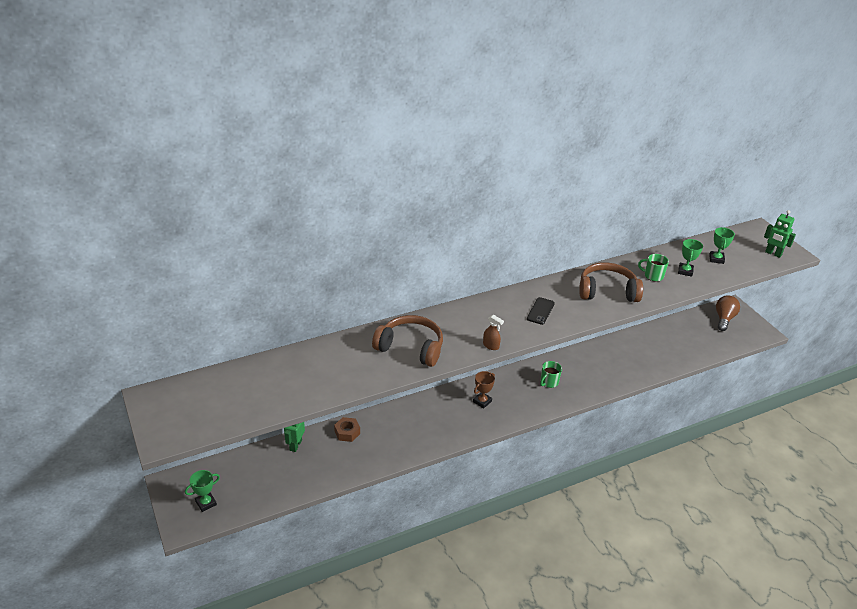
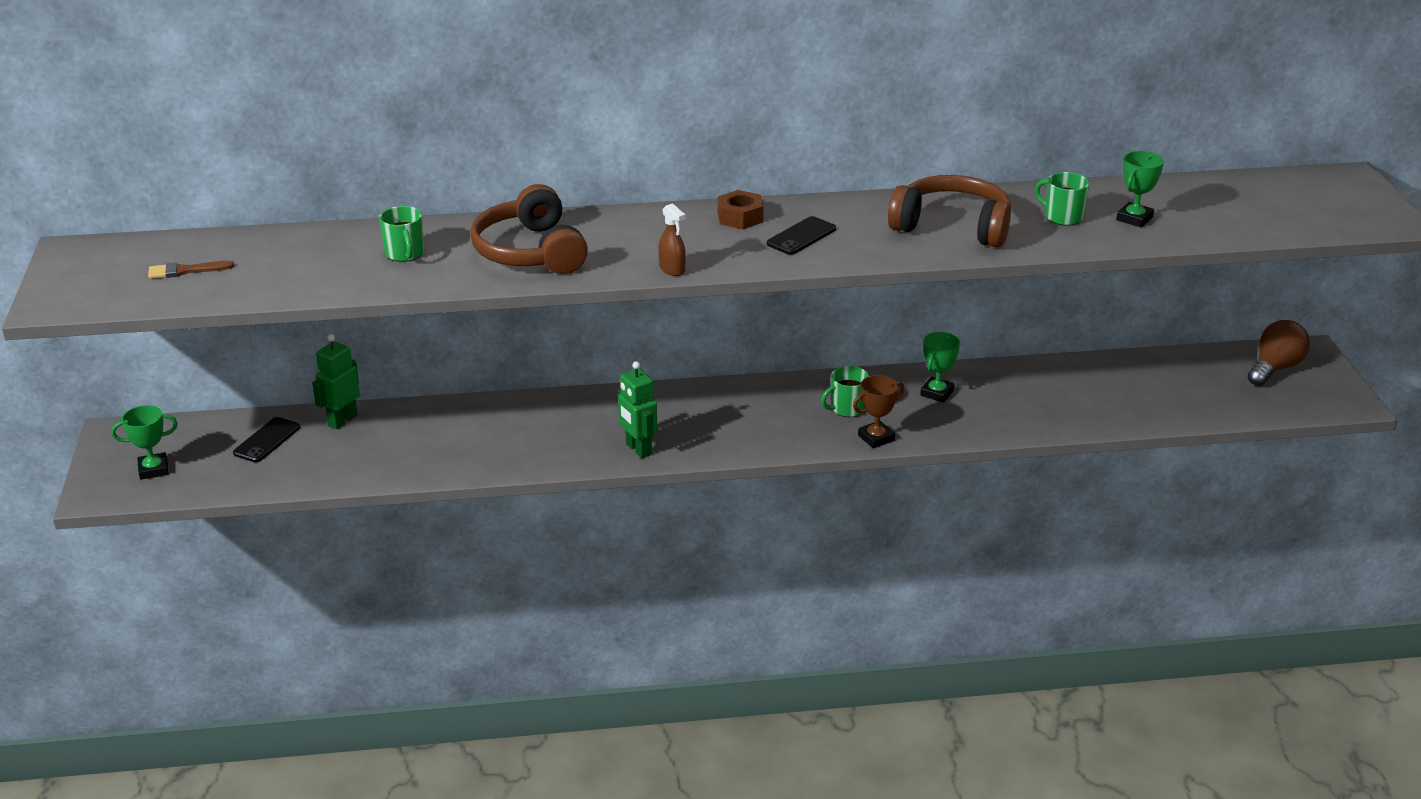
camera: 20 degrees right, 5 degrees down
(226, 399) = (185, 271): none -> brown brush
(260, 468) = (267, 440): none -> black phone
(344, 362) = (405, 254): none -> green mug
(347, 432) = (438, 418): brown nut -> brown nut (740, 217)
(411, 347) = (530, 252): brown headphones -> brown headphones turned 150 degrees counterclockwise
(482, 401) = (703, 415): brown trophy -> brown trophy (876, 438)
(716, 259) = (1215, 209): green trophy -> green trophy (937, 393)
(773, 253) = (1346, 216): green robot -> green robot (638, 449)

